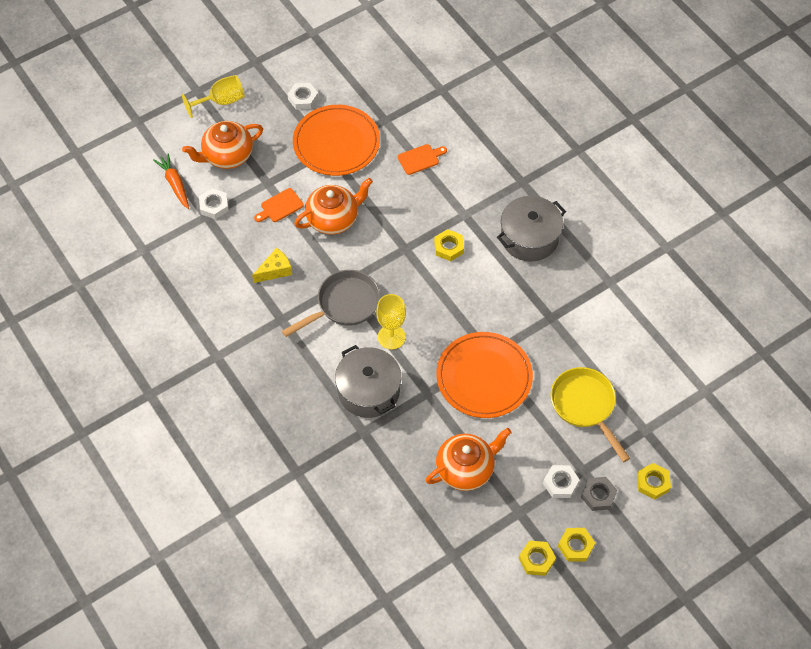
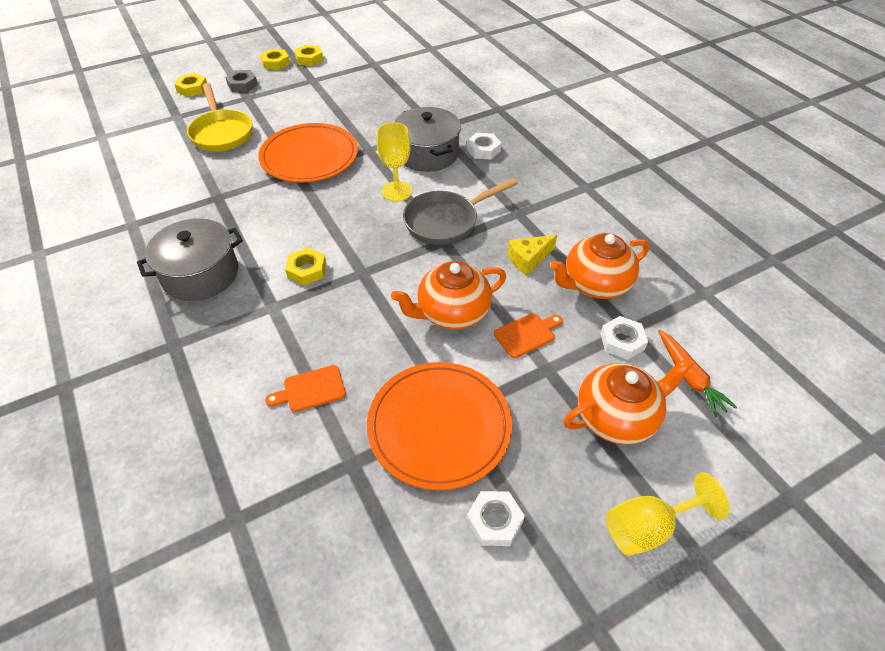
camera: 175 degrees left, 10 degrees down
(465, 469) = (348, 103): orange teapot -> orange teapot (595, 284)
(560, 483) = (270, 92): white nut -> white nut (483, 150)

